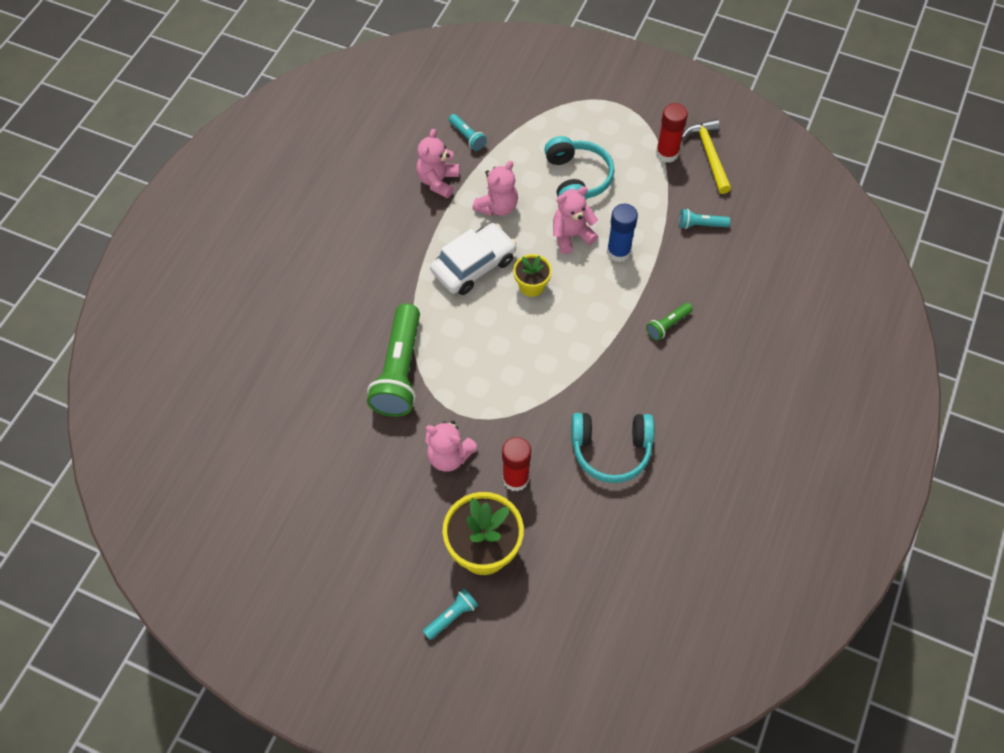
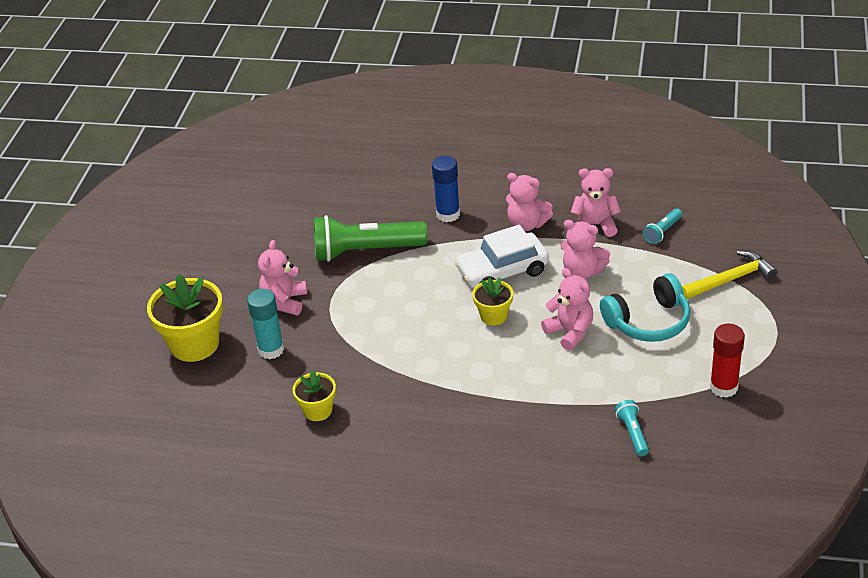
camera: 80 degrees right, 20 degrees down
(415, 231) = (527, 224): none -> pink teddy bear
(451, 616) = (129, 338): turquoise flashlight -> none
(473, 265) = (502, 271): white car -> white car turned 120 degrees clockwise
(515, 479) = (271, 350): red glue stick -> turquoise glue stick
(611, 450) = (318, 410): turquoise headphones -> yellow flower pot
(618, 252) = (564, 372): blue glue stick -> blue glue stick (448, 214)
(668, 325) = (483, 428): green flashlight -> none
(709, 155) = (741, 424): yellow hammer -> yellow hammer (730, 279)

